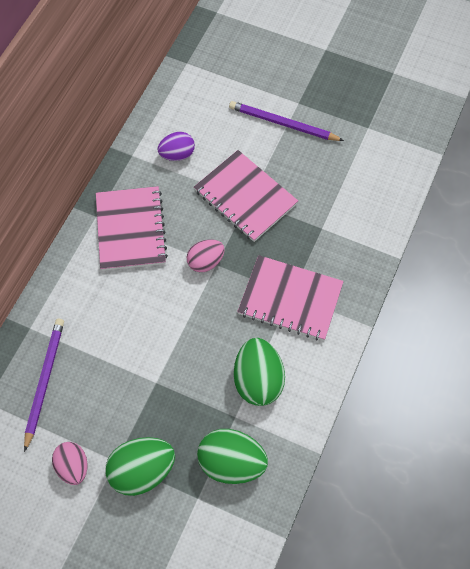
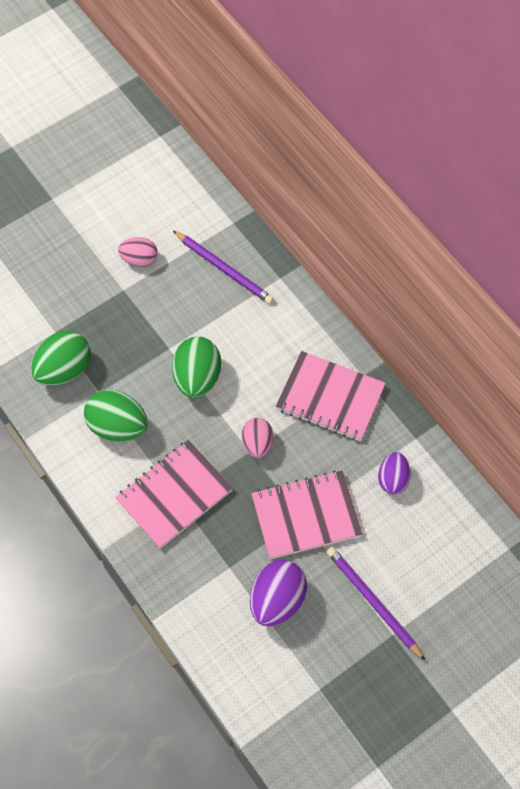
camera: 120 degrees right, 0 degrees up
(142, 471) = (102, 304): green egg -> green egg (197, 378)
(283, 124) = (373, 603): purple pencil -> purple pencil turned 90 degrees counterclockwise
(324, 184) = (277, 600): none -> purple egg

